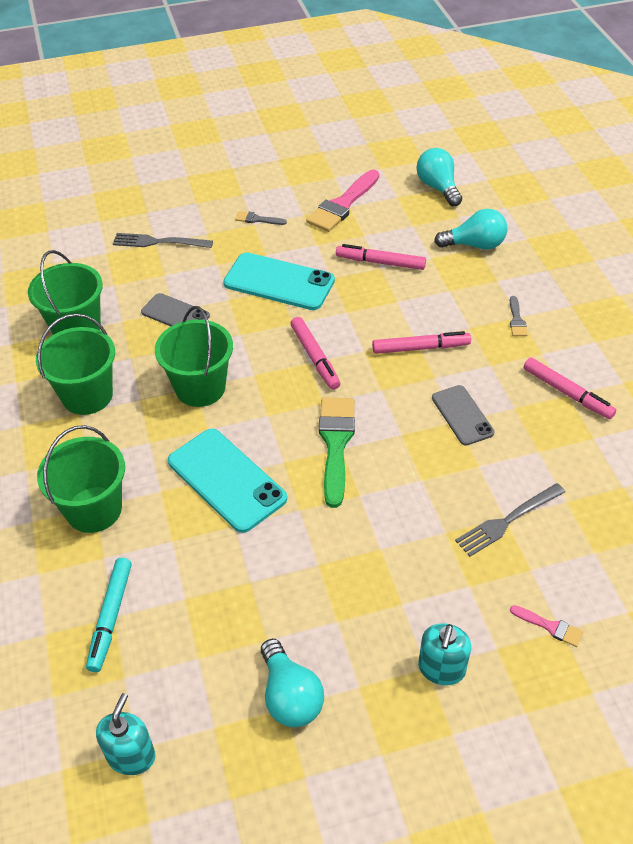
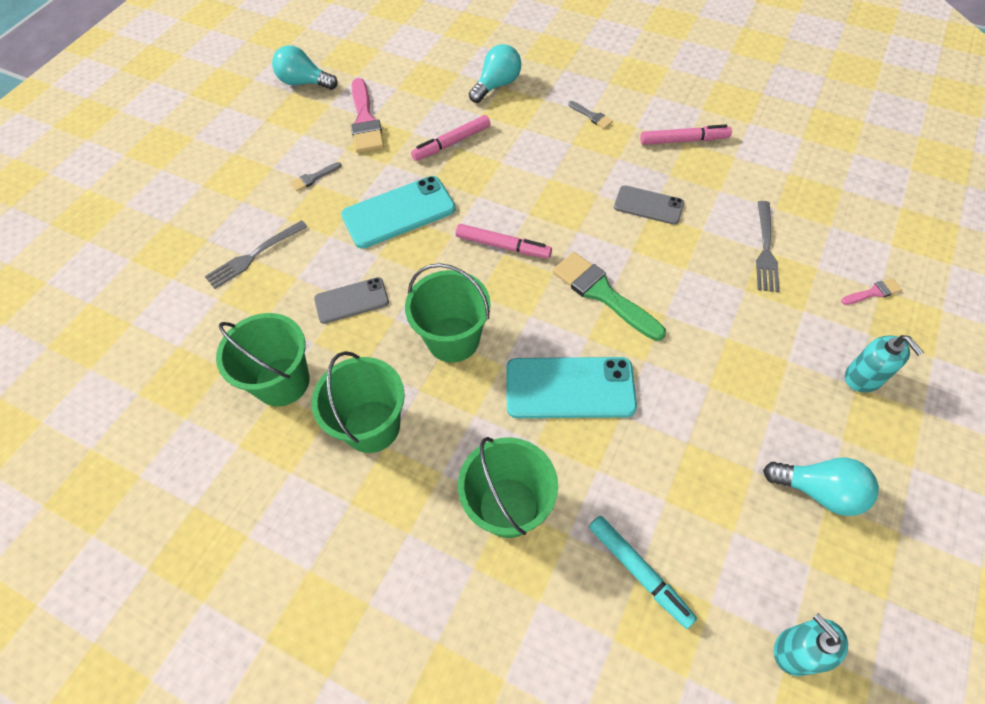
camera: 45 degrees left, 10 degrees up
(420, 348) = (561, 182): pink marker -> none
(438, 187) = (417, 62): turquoise light bulb -> turquoise light bulb (304, 83)

